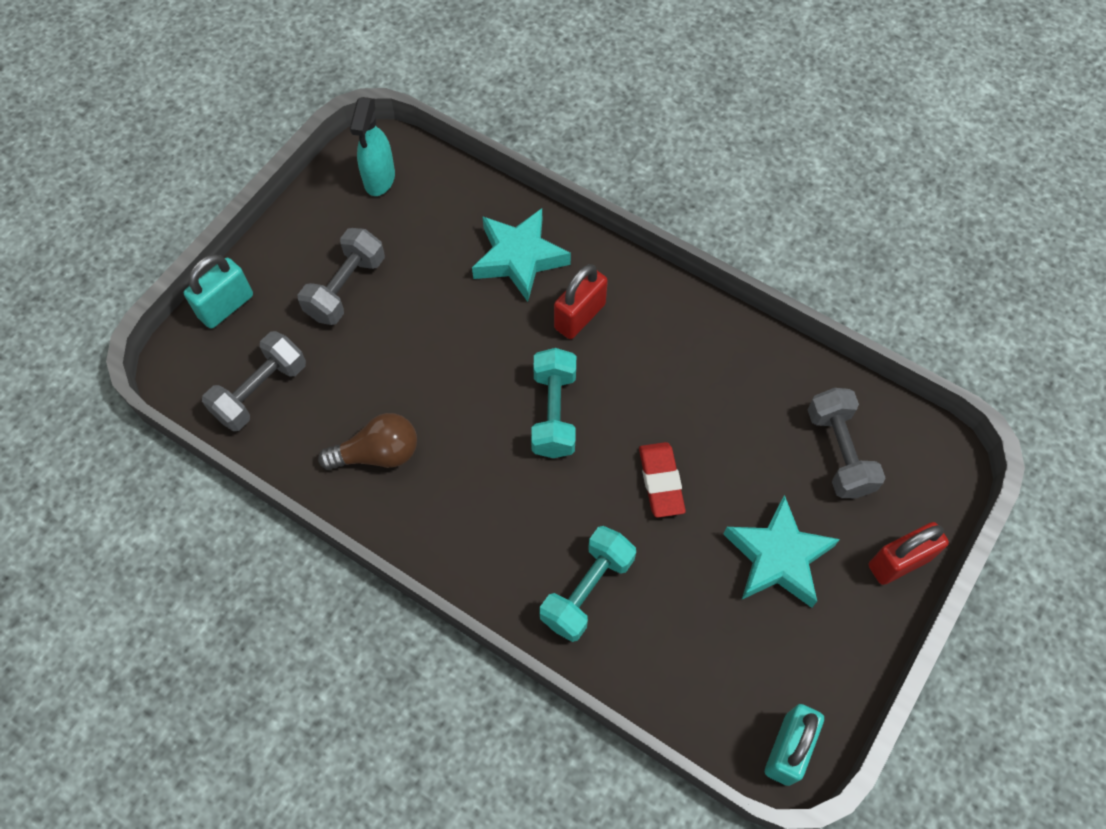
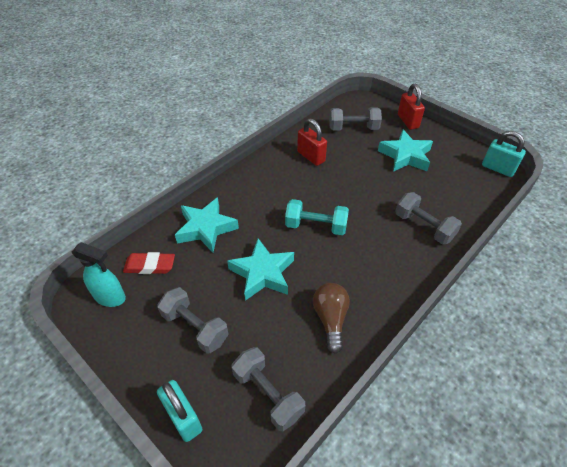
camera: 80 degrees left, 15 degrees down
(445, 351) = (262, 273): none -> turquoise star
(579, 316) = (255, 206): red padlock -> red padlock (311, 156)
(587, 590) = (424, 227): turquoise dumbbell -> grey dumbbell
(661, 481) = (363, 189): red eraser -> red eraser (150, 266)

